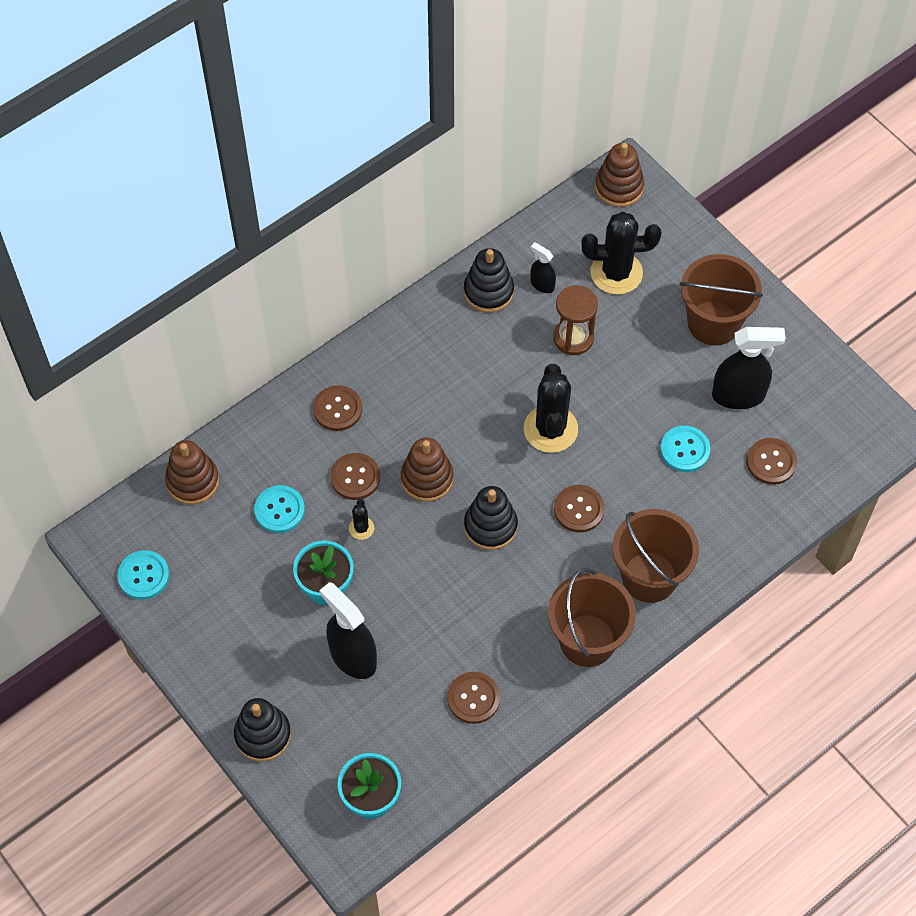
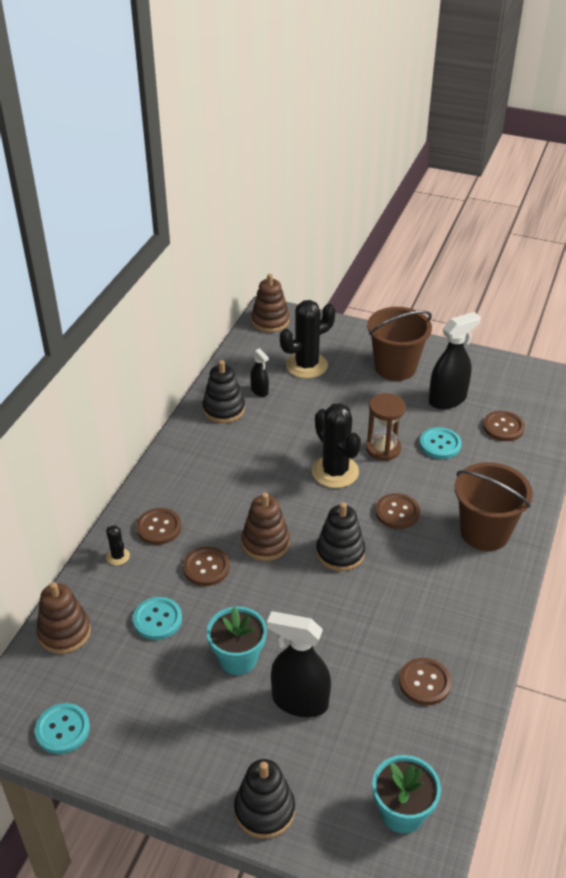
camera: 30 degrees left, 20 degrees down
(361, 528) = (237, 601): black cactus -> black cactus (118, 556)
(542, 284) = (259, 391): black spray bottle -> black spray bottle turned 135 degrees counterclockwise
(573, 338) = (307, 412): brown hourglass -> brown hourglass (383, 449)
(587, 640) = (477, 596): brown bucket -> none

